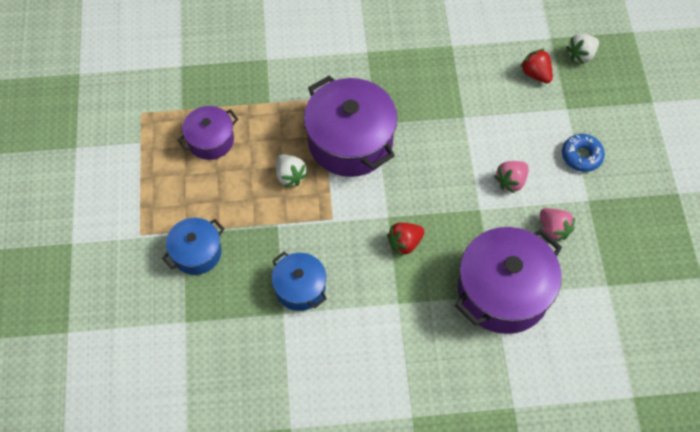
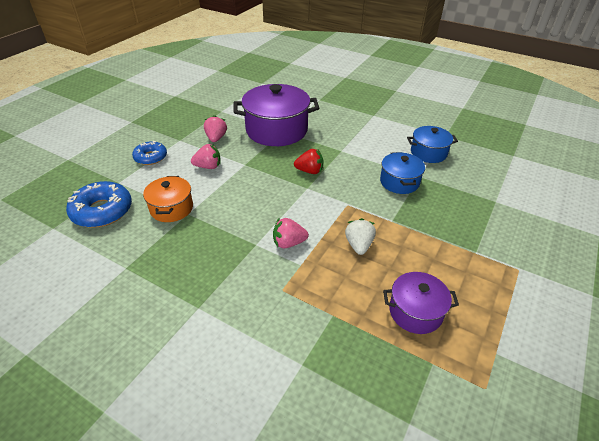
camera: 145 degrees left, 20 degrees down
(196, 252) = (470, 234): blue pot -> blue pot (428, 153)
(350, 141) = (289, 243): purple pot -> pink strawberry
(483, 112) = (171, 208): none -> orange pot
(536, 74) = (102, 211): red strawberry -> blue donut
(581, 55) = (56, 205): white strawberry -> none

